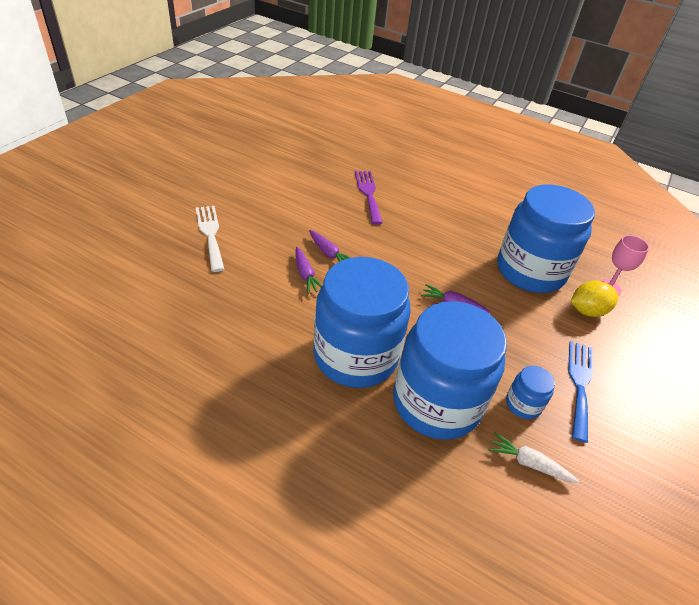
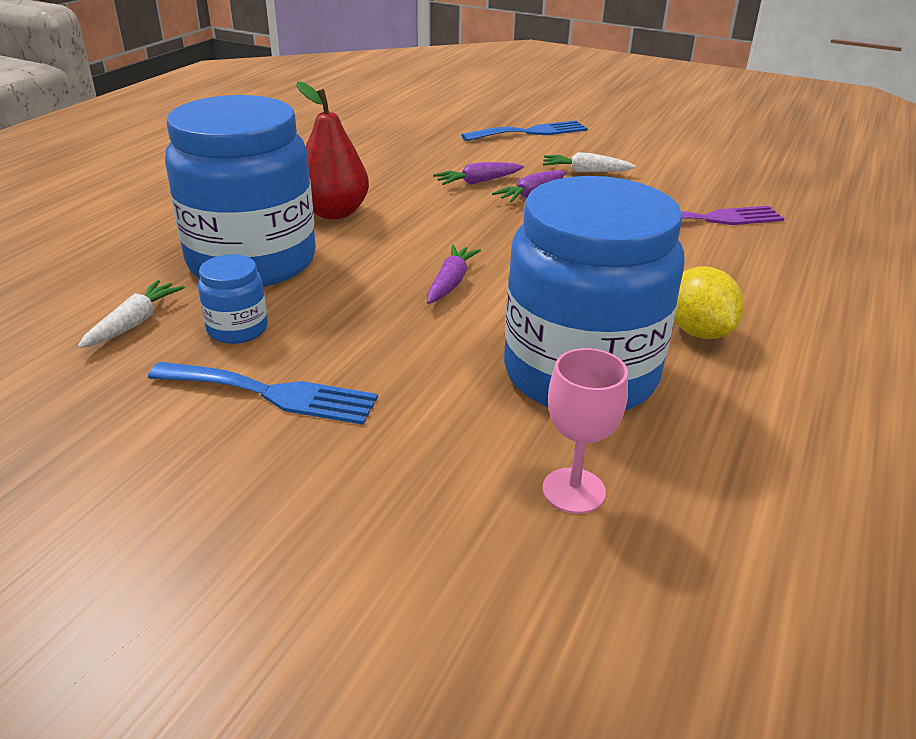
camera: 90 degrees right, 10 degrees down
(210, 234) = (530, 132): white fork -> blue fork
(293, 223) = (585, 171): none -> white carrot
(355, 356) = (334, 212): blue jar -> red pear
(587, 311) = (477, 438): yellow lemon -> yellow lemon (698, 331)

